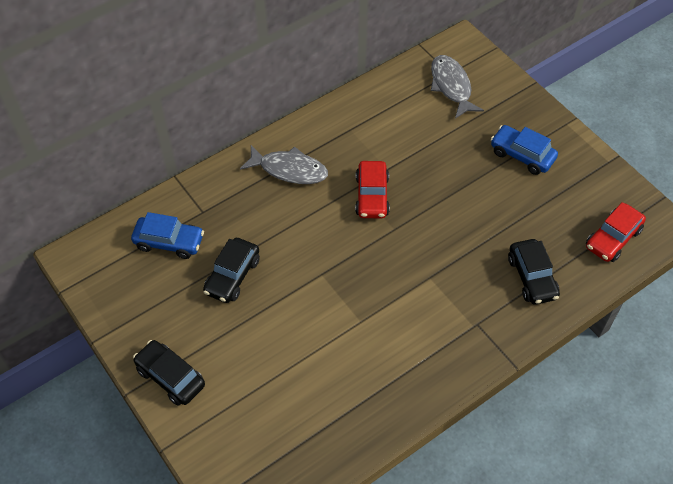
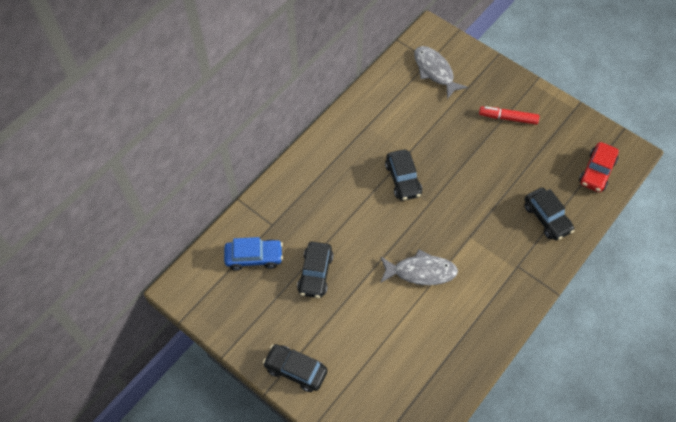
camera: 15 degrees left, 5 degrees up
(289, 170) = (330, 172): grey fish -> grey fish (421, 272)
(372, 196) = (403, 179): red car -> black car
(522, 155) = (508, 118): blue car -> red marker

